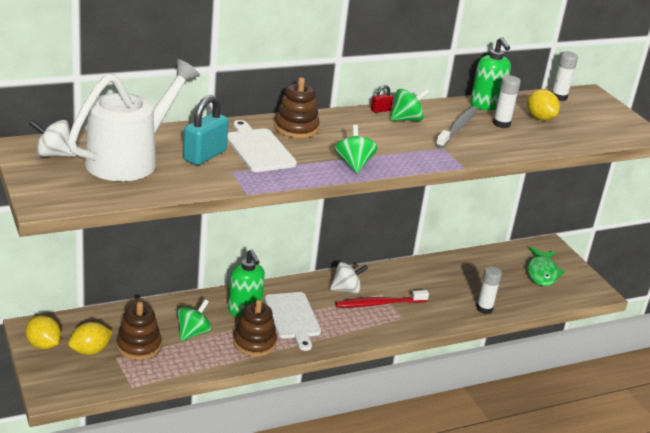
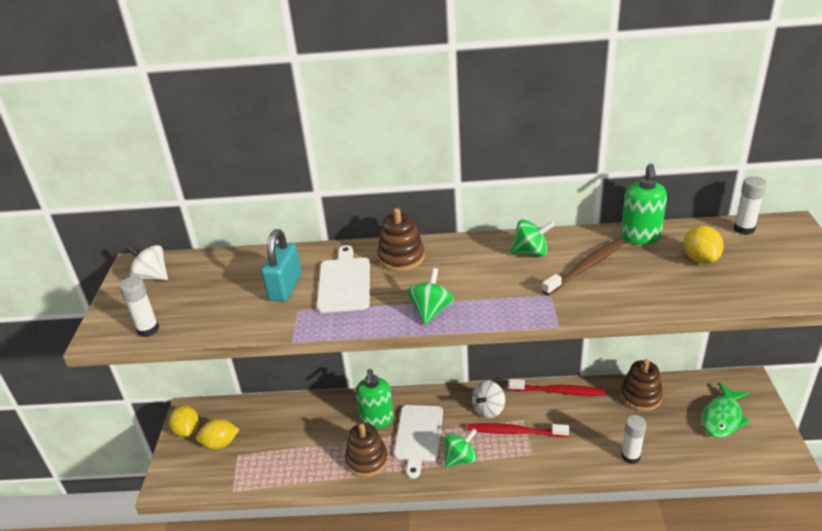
camera: 30 degrees right, 5 degrees up
(130, 159) = (213, 287): white watering can -> none
(139, 346) = (262, 445): brown stacking toy -> brown stacking toy (640, 396)
(193, 333) = (317, 438): green spinning top -> green spinning top (460, 458)
(205, 155) = (285, 287): turquoise padlock -> turquoise padlock turned 45 degrees counterclockwise
(346, 289) = (488, 409): white spinning top -> white spinning top turned 120 degrees clockwise
(380, 110) = (509, 238): red padlock -> none
(401, 269) = (559, 391): none -> red toothbrush
(458, 127) = (586, 267): grey toothbrush -> brown toothbrush
(501, 124) = (644, 265): white glue stick -> white glue stick (148, 329)

